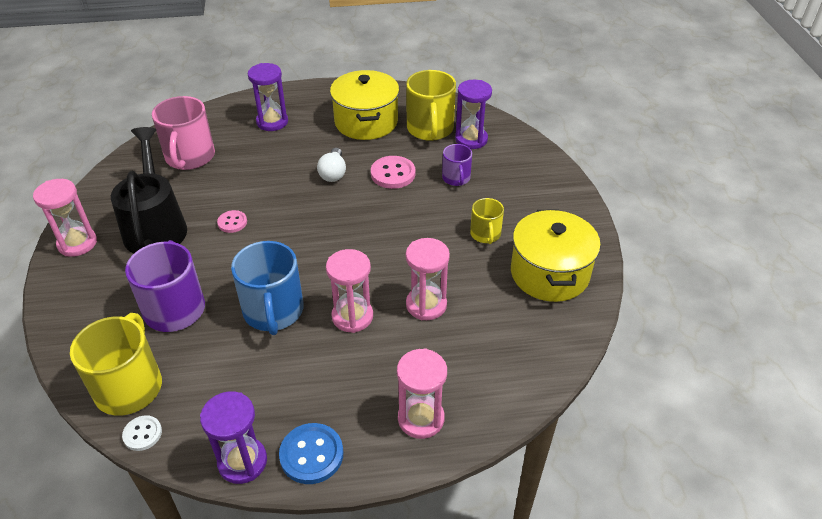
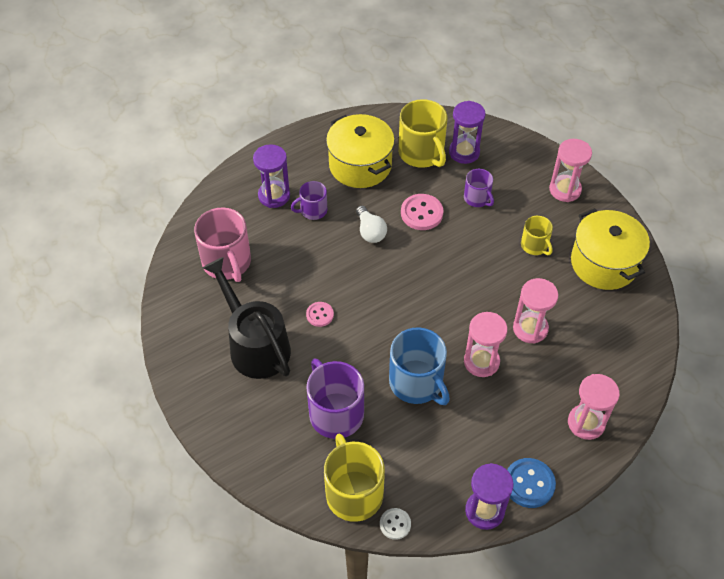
camera: 25 degrees left, 10 degrees up
(77, 243) = (199, 389): pink hourglass -> pink hourglass (565, 190)
(296, 142) = (313, 210): none -> purple mug

